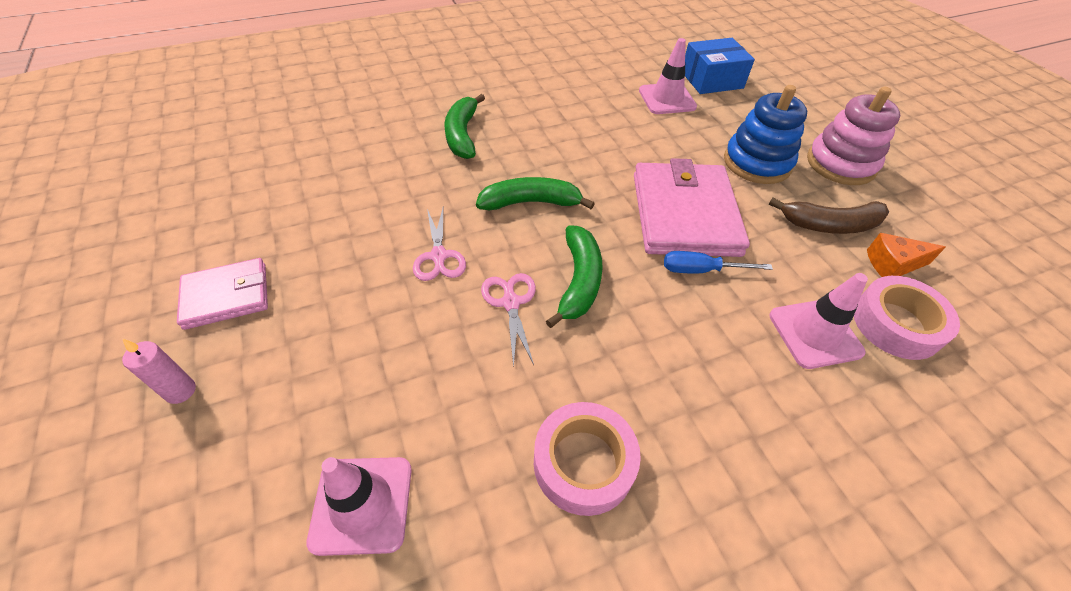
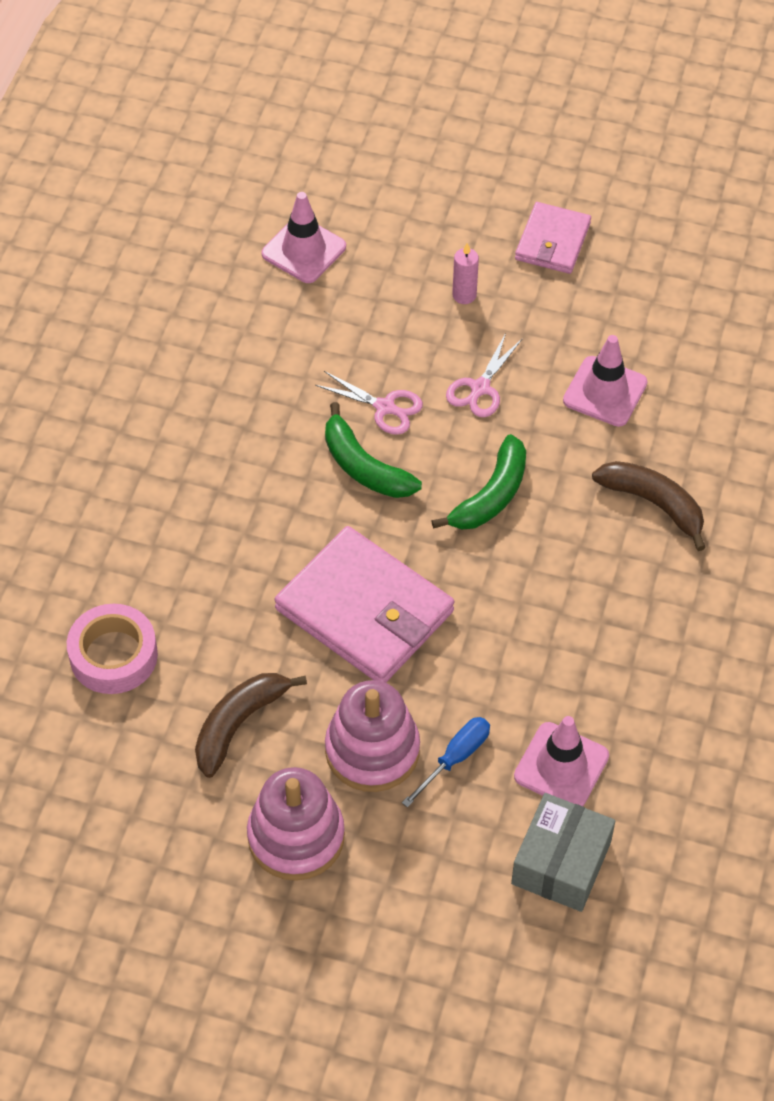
camera: 130 degrees right, 5 degrees up
(180, 391) = (475, 194): pink candle -> pink candle (464, 295)
(439, 256) = (480, 388): pink scissors -> pink scissors turned 90 degrees counterclockwise
(462, 135) = (654, 504): green banana -> brown banana
(583, 462) = (222, 367): pink tape -> none
(701, 270) = (292, 564): blue screwdriver -> blue screwdriver (455, 758)
(711, 80) = (561, 863): blue box -> grey box
(757, 163) = (372, 750): blue stacking toy -> pink stacking toy
(815, 333) = (164, 587): pink traffic cone -> pink traffic cone (605, 392)
(892, 264) = (155, 724): orange cheese -> none

